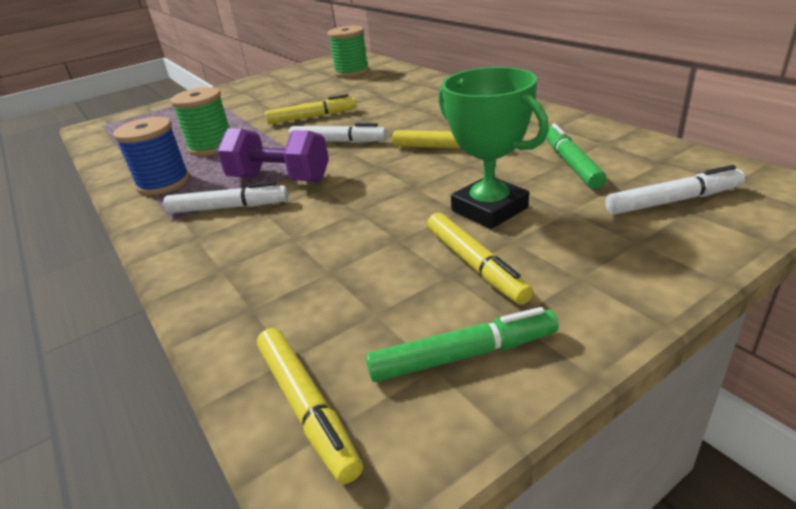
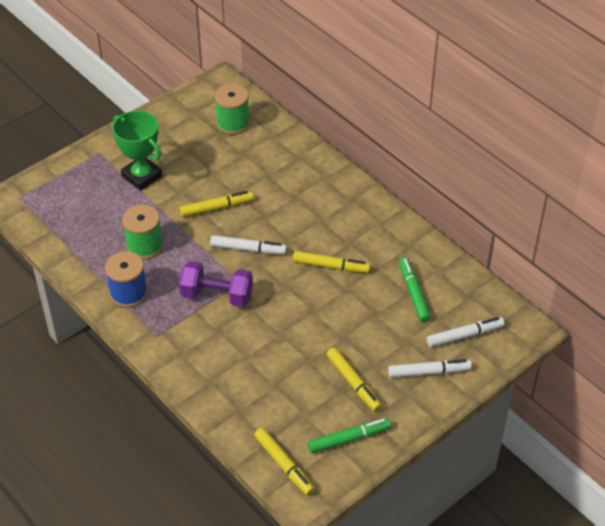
camera: 10 degrees left, 15 degrees up
(228, 207) = (191, 325): white marker -> white marker (429, 372)
(489, 209) = (361, 337): green trophy -> green trophy (142, 176)

